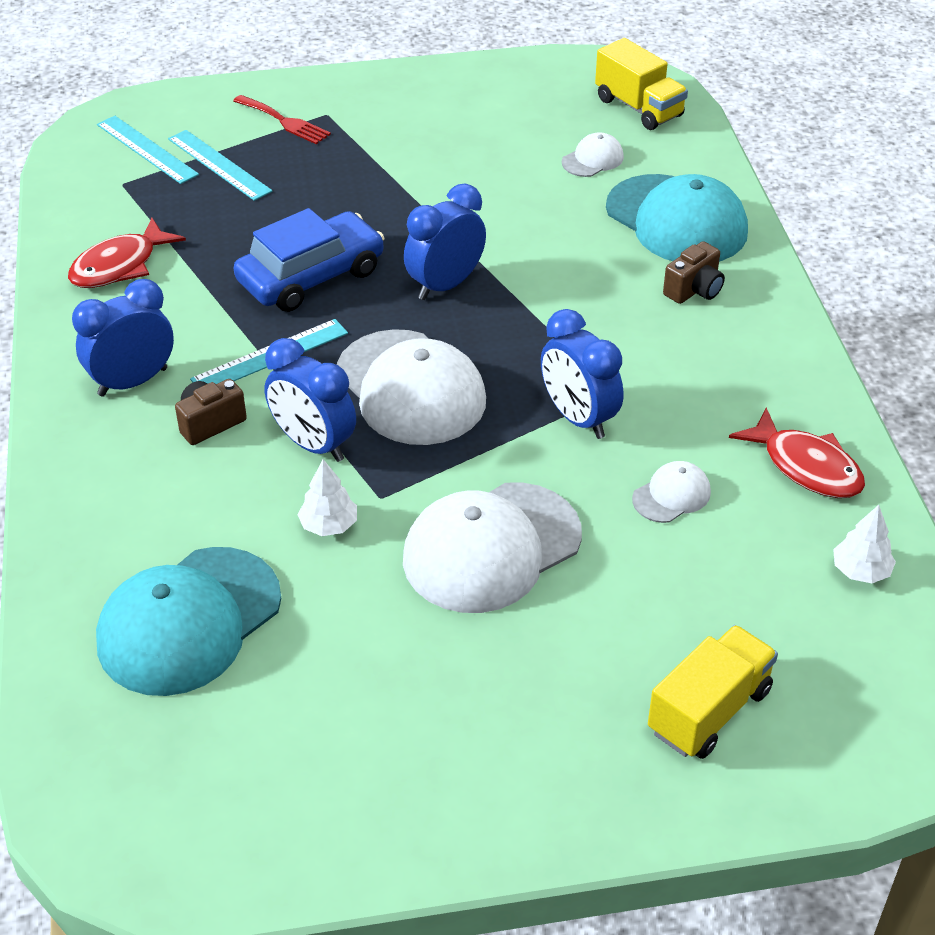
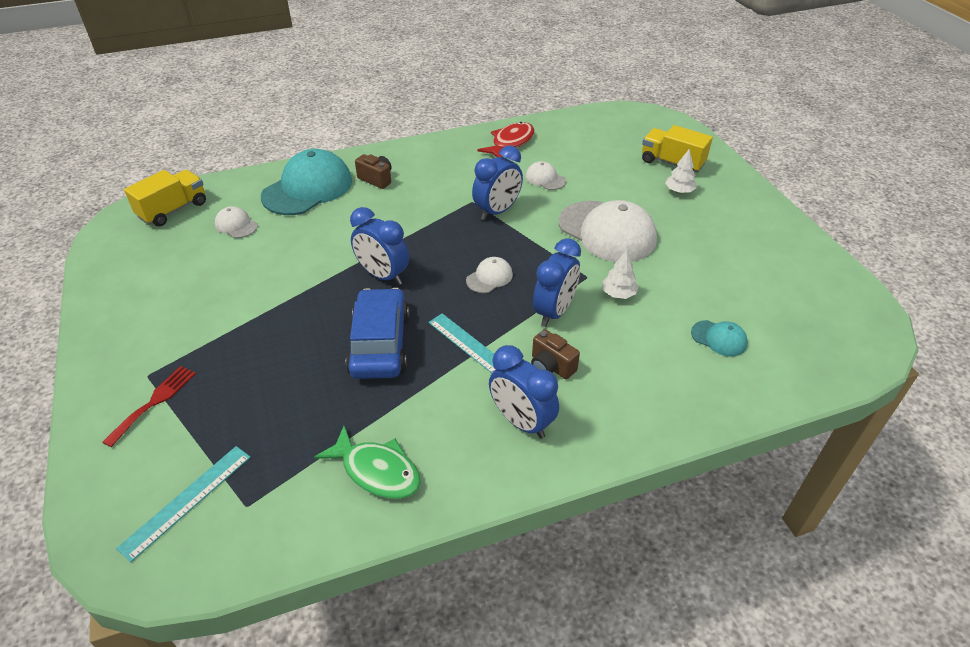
camera: 100 degrees left, 0 degrees up
(120, 266) = (377, 471): red fish -> green fish
(189, 621) = (719, 338): turquoise cap -> turquoise cap, size x0.46
(219, 165) = (221, 435): turquoise ruler -> none
(311, 276) = (379, 344): blue car -> blue car turned 45 degrees clockwise
(410, 388) = (489, 277): white cap -> white cap, size x0.46
(860, 571) = (572, 129): white tree -> white tree (679, 191)

